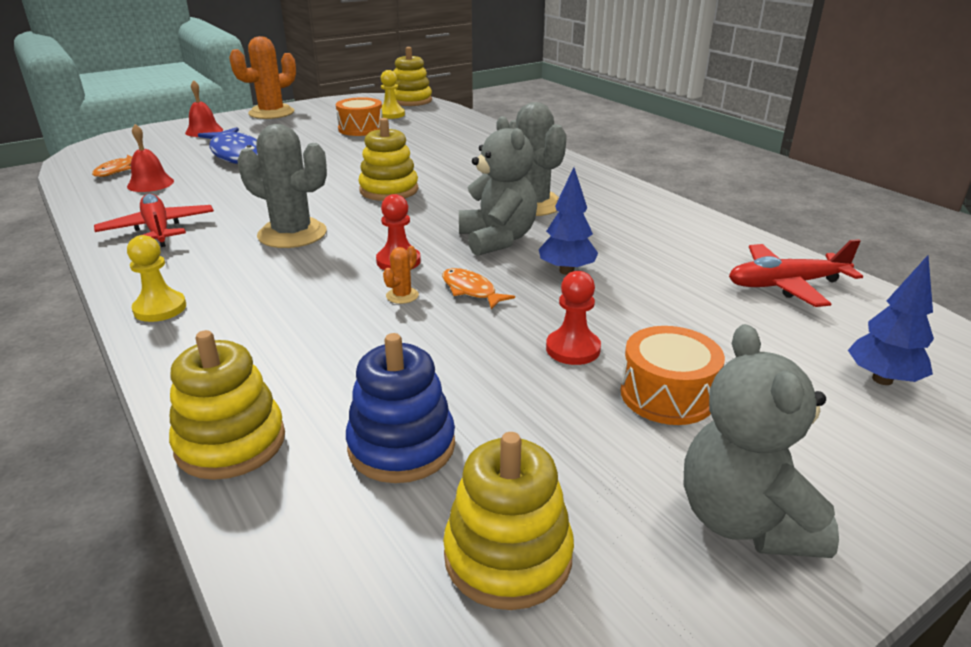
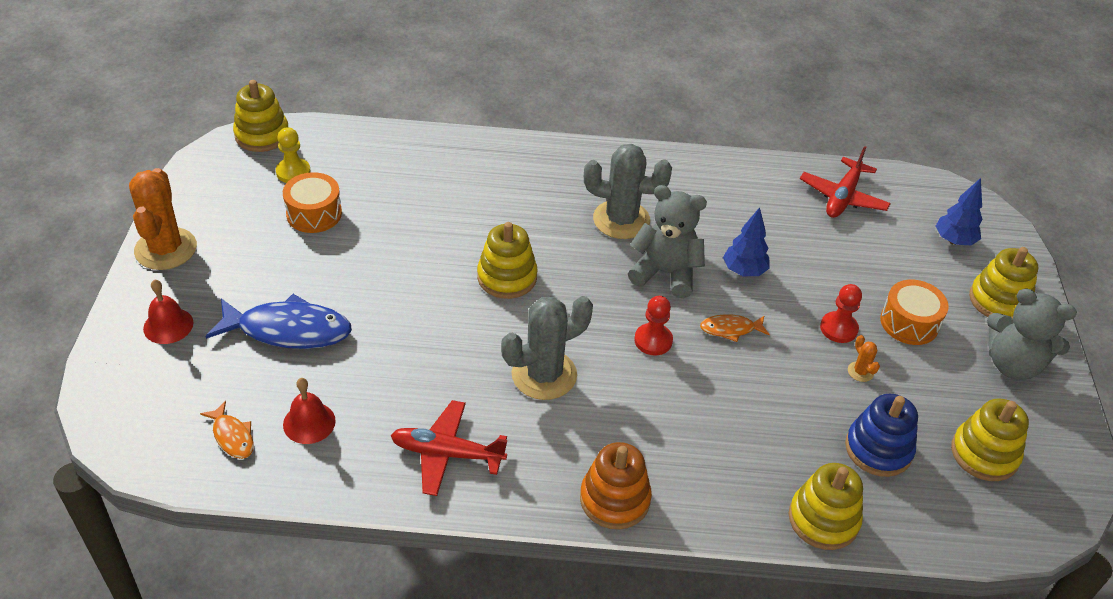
camera: 55 degrees left, 15 degrees up
(160, 308) = (614, 499): yellow pawn -> orange stacking toy
(402, 296) = (708, 365): orange cactus -> orange cactus (860, 372)
(850, 458) = (998, 301): none -> yellow stacking toy

